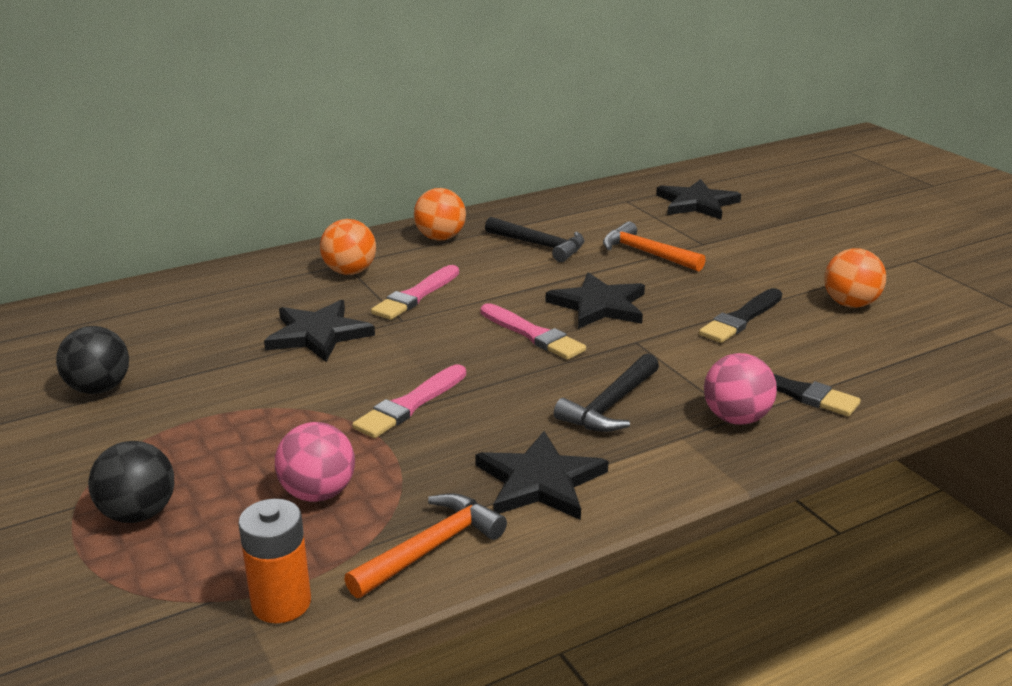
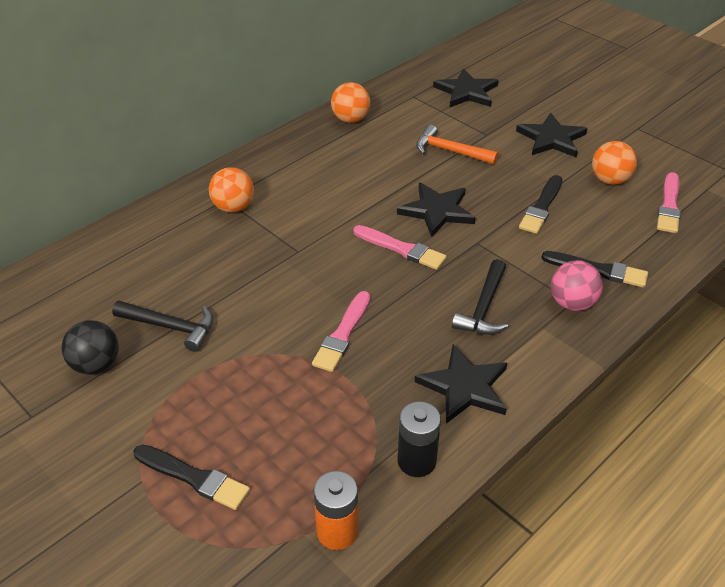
camera: 15 degrees left, 15 degrees up
(138, 514) = (194, 478): black ball -> black brush
(318, 334) = (240, 277): black star -> black star (551, 139)
(318, 493) = (315, 430): pink ball -> none
(416, 295) = (297, 224): pink brush -> pink brush (669, 206)
(431, 548) = (416, 461): orange hammer -> black battery
(440, 238) = (288, 159): orange ball -> orange ball (350, 119)
(540, 245) = (368, 155): black hammer -> black hammer (171, 327)

